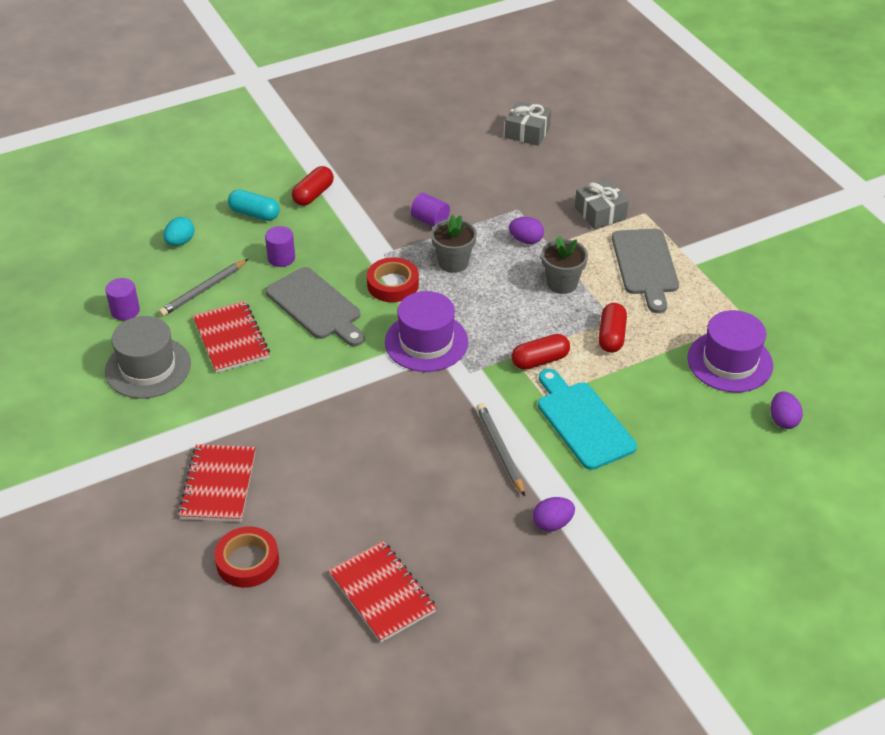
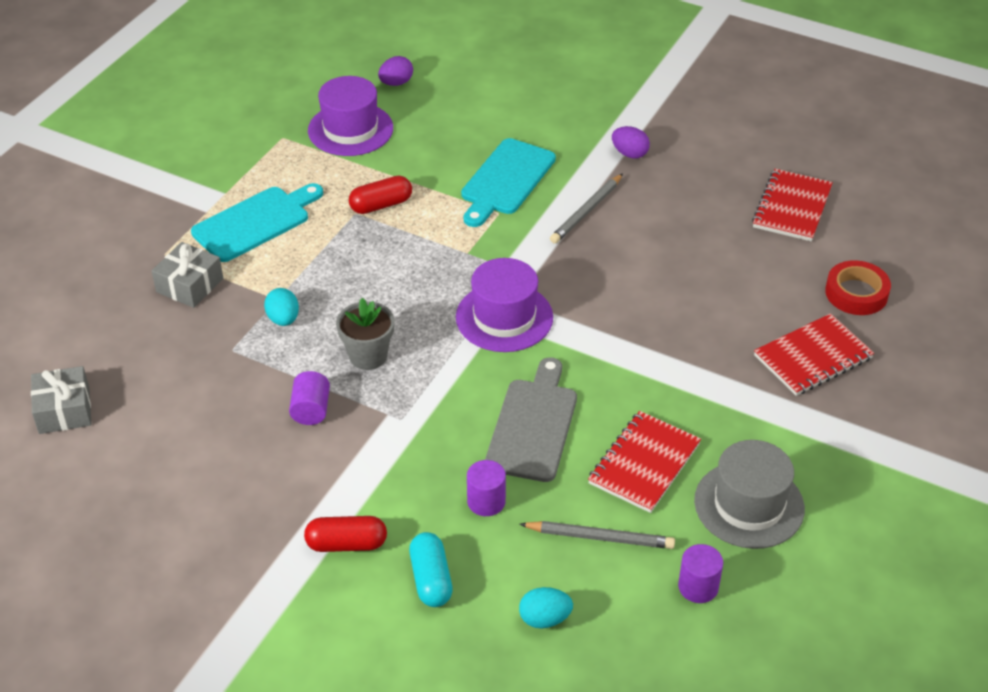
camera: 125 degrees left, 0 degrees up
(393, 284) = (444, 384): red tape -> none
(526, 240) = (283, 319): purple egg -> turquoise egg
(540, 360) = (456, 234): red capsule -> none
(562, 283) = (332, 265): grey flower pot -> none
(645, 265) = (255, 222): grey cutting board -> turquoise cutting board

